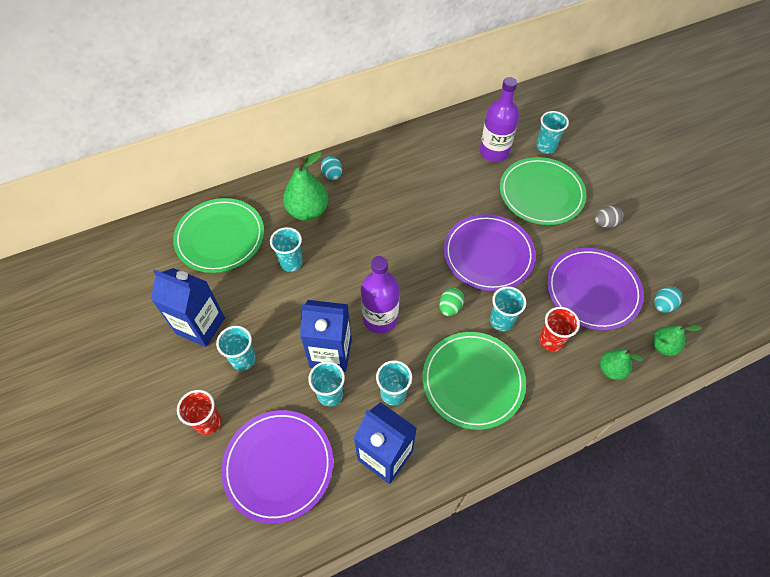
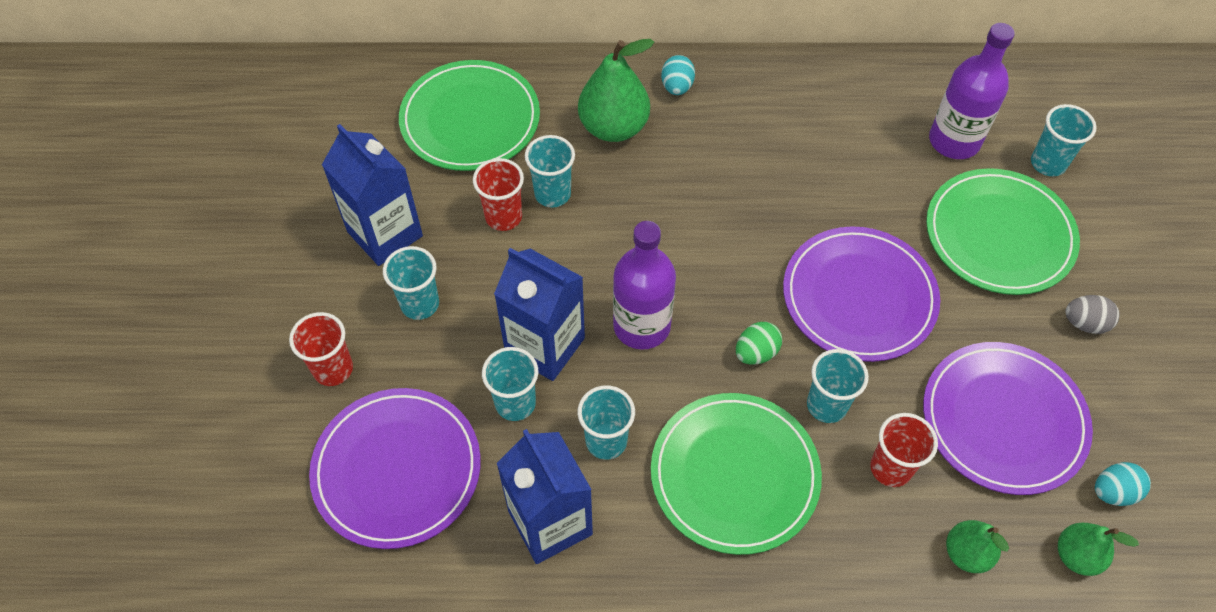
camera: 25 degrees right, 0 degrees up
(269, 287) = (503, 217): none -> red cup

